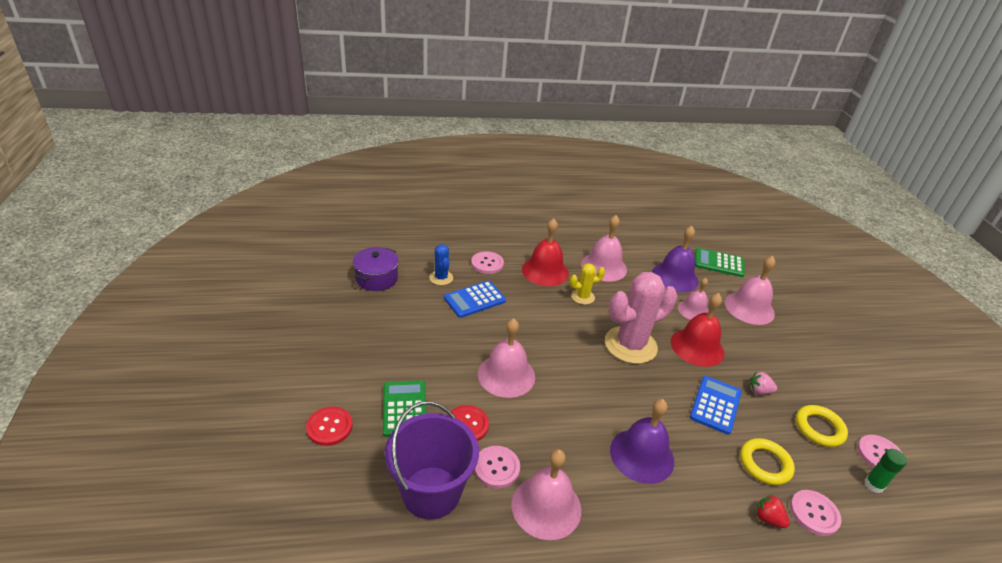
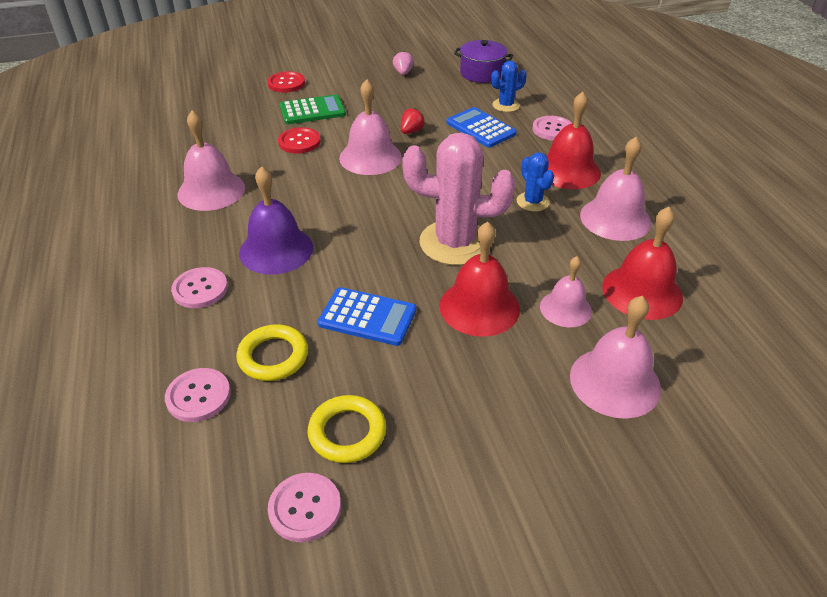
camera: 85 degrees right, 5 degrees up
(431, 492) = (225, 133): purple bucket -> none
(496, 468) = (252, 161): pink button -> pink button (200, 289)
(582, 297) = (532, 202): yellow cactus -> blue cactus
(630, 345) = (455, 243): pink cactus -> pink cactus turned 45 degrees counterclockwise
(674, 277) = (642, 291): purple bell -> red bell
(719, 263) = (730, 352): green calculator -> none
(759, 391) = (408, 368): pink strawberry -> pink strawberry (403, 73)
(768, 518) = (193, 348): red strawberry -> red strawberry (411, 131)
(874, 485) = (245, 482): green glue stick -> none

